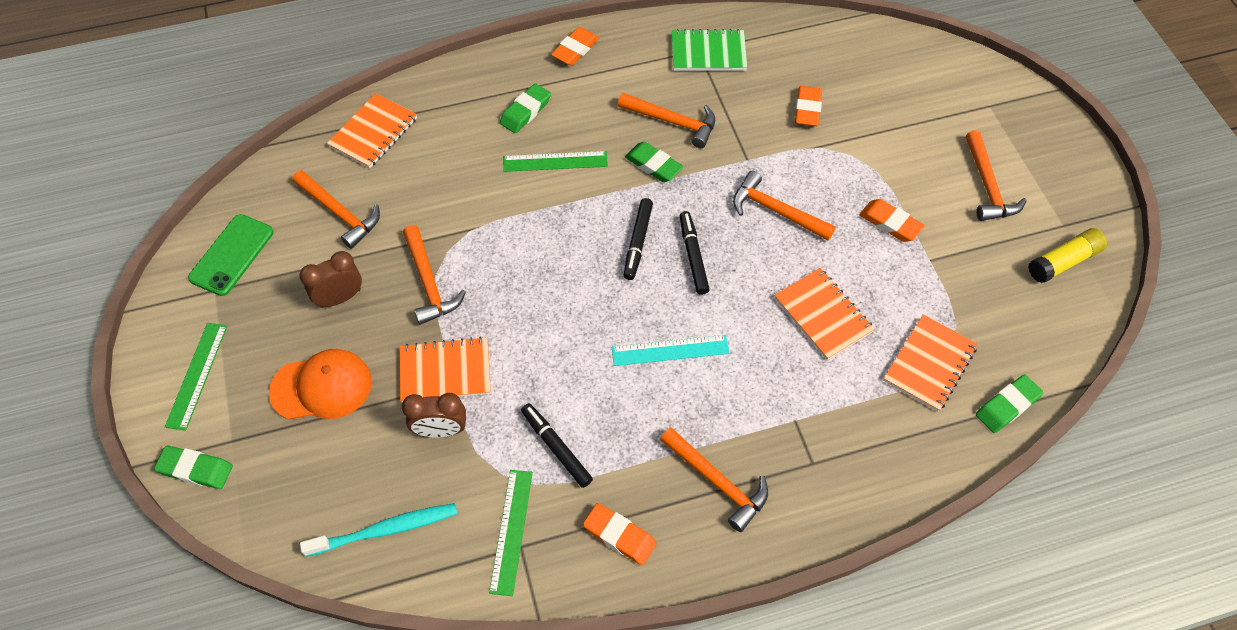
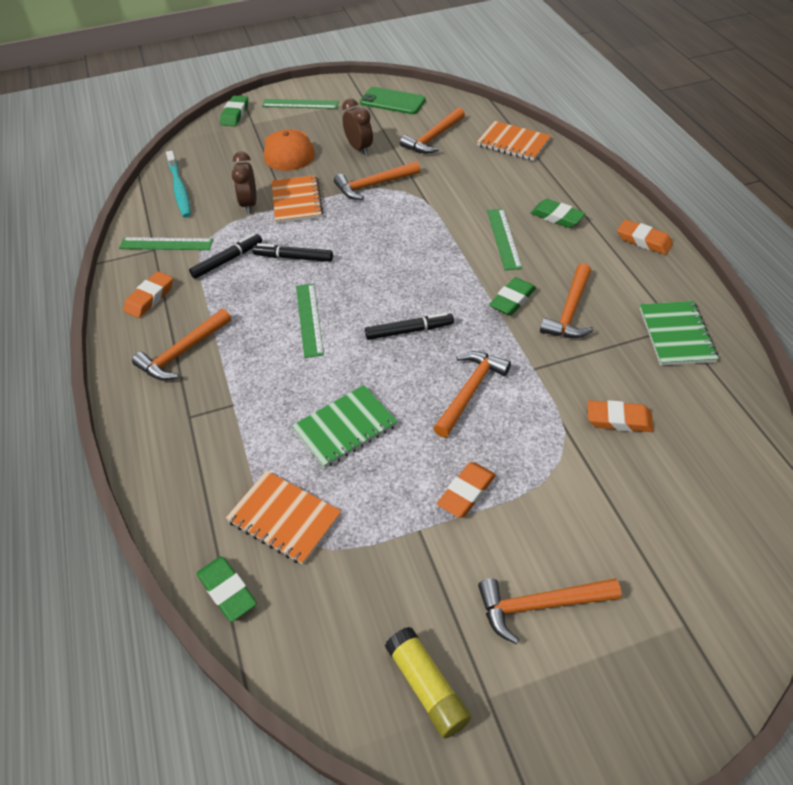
camera: 90 degrees right, 10 degrees down
(638, 242) = (421, 294): black marker -> black marker (293, 257)
(670, 350) = (309, 319): turquoise ruler -> green ruler
(823, 315) = (345, 428): orange notebook -> green notebook

